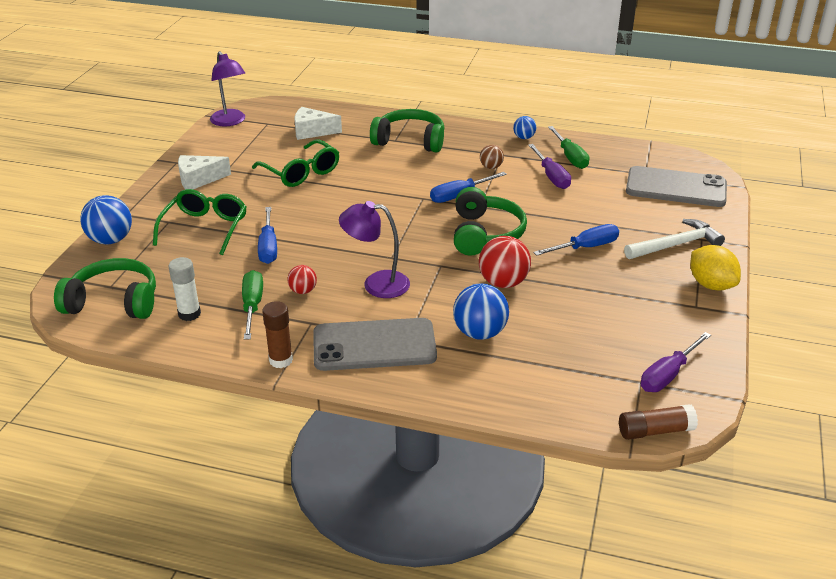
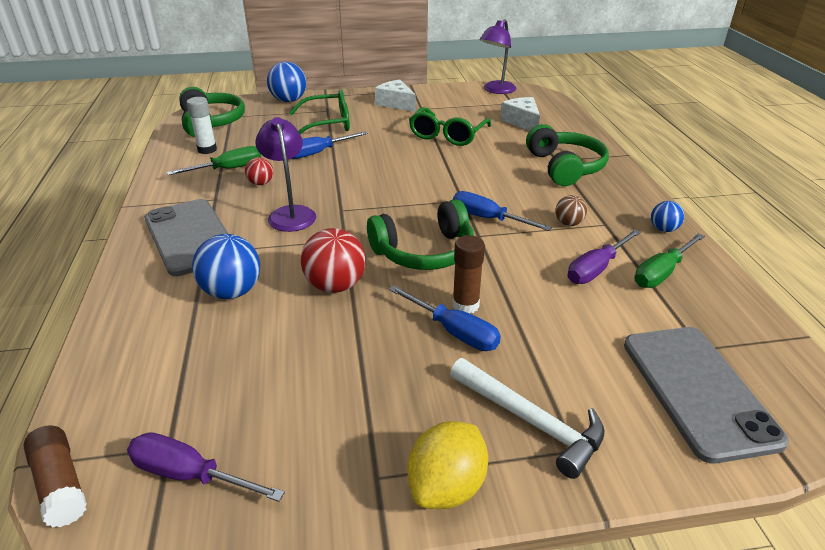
camera: 65 degrees right, 0 degrees up
(281, 360) = (156, 200): brown glue stick -> brown glue stick (465, 305)

